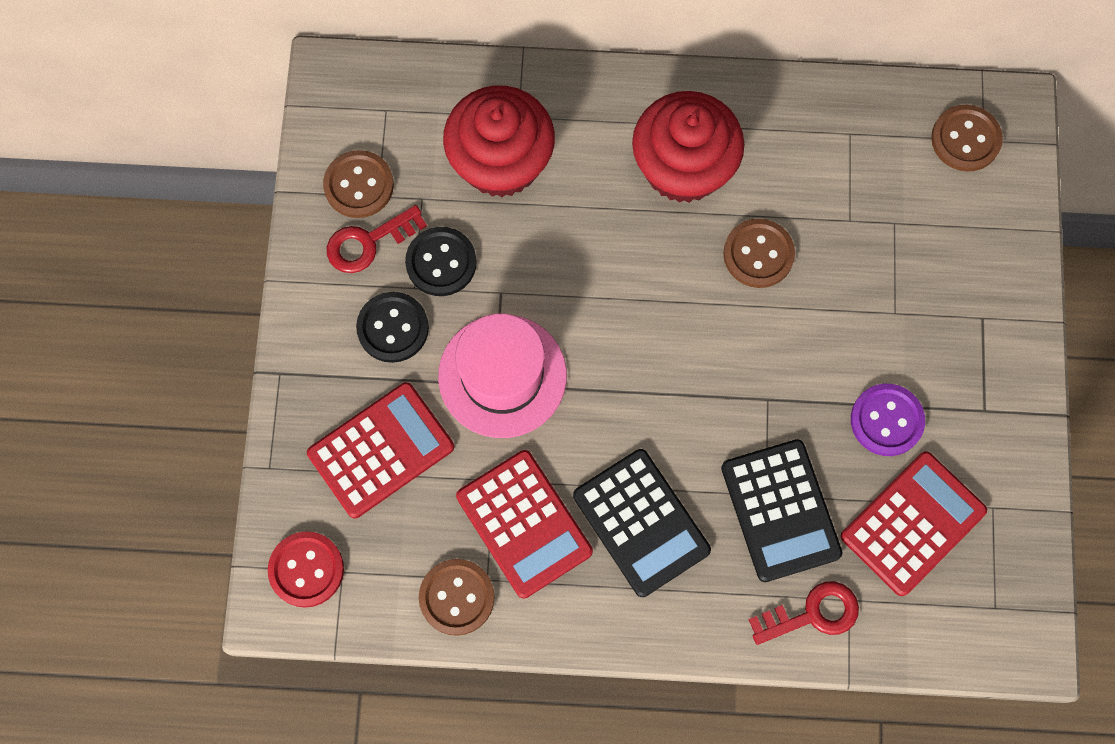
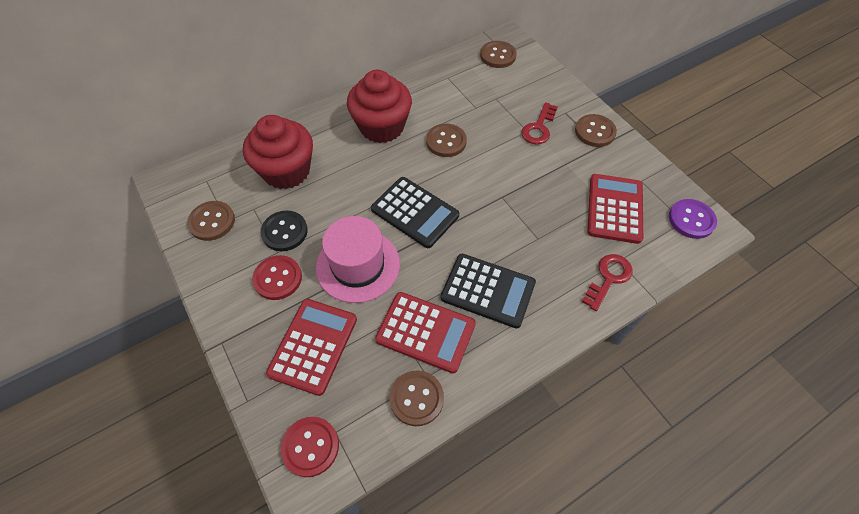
camera: 35 degrees left, 15 degrees down
(368, 242) = (235, 245): red key -> red key (538, 128)
(393, 328) = (278, 278): black button -> red button
(780, 510) = (551, 241): black calculator -> black calculator (415, 212)
(886, 420) = (563, 174): purple button -> purple button (691, 220)
(998, 381) = (595, 132): none -> brown button

